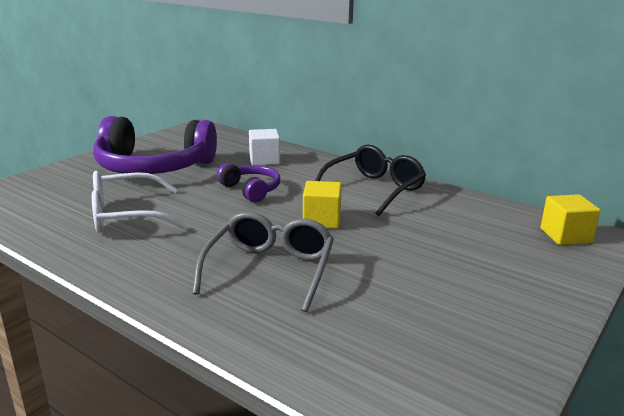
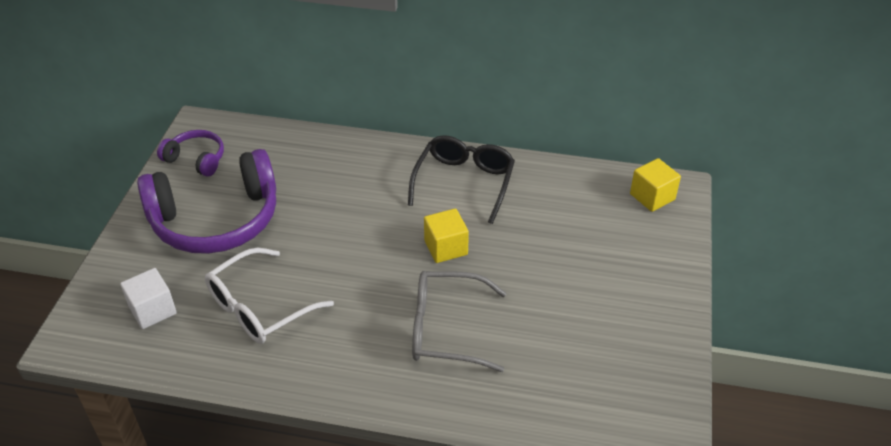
camera: 25 degrees left, 20 degrees up
(251, 190) = (349, 224): purple headphones -> purple headphones (196, 159)
(264, 160) = (325, 168): white cube -> white cube (152, 310)
(270, 269) = (446, 329): grey glasses -> grey glasses turned 75 degrees counterclockwise

